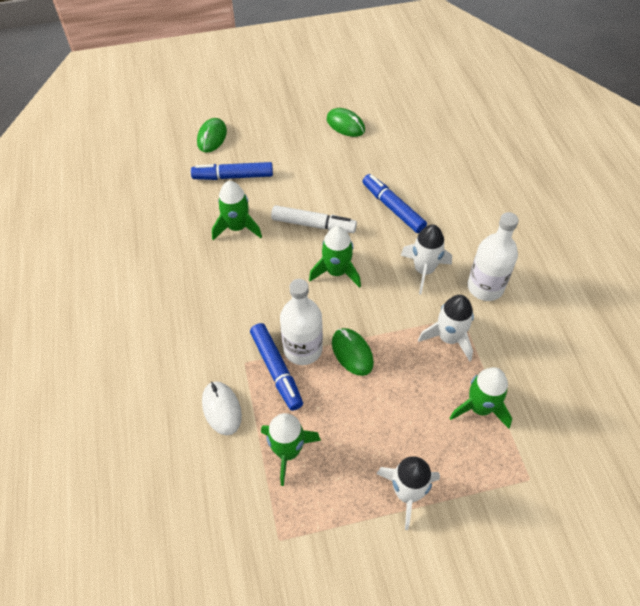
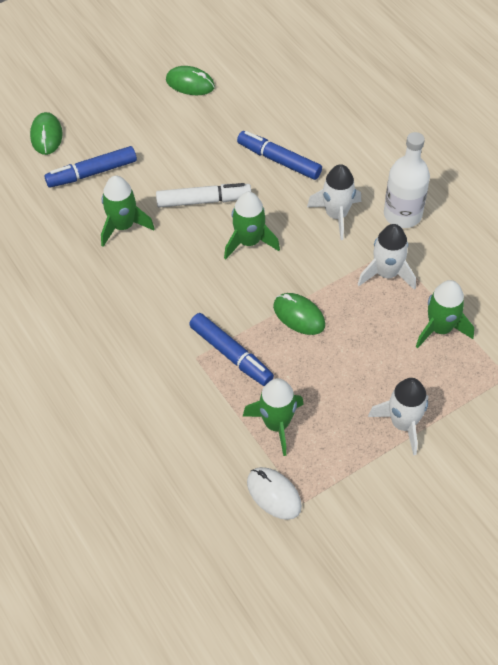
camera: 20 degrees left, 0 degrees up
(221, 409) = (193, 407): white mouse -> white mouse (274, 494)
(303, 349) = (248, 327): white bottle -> none

